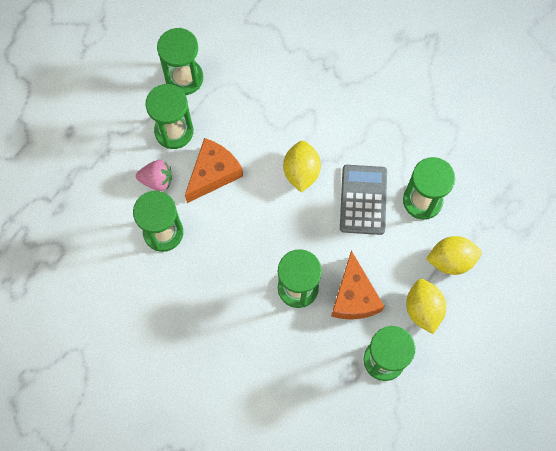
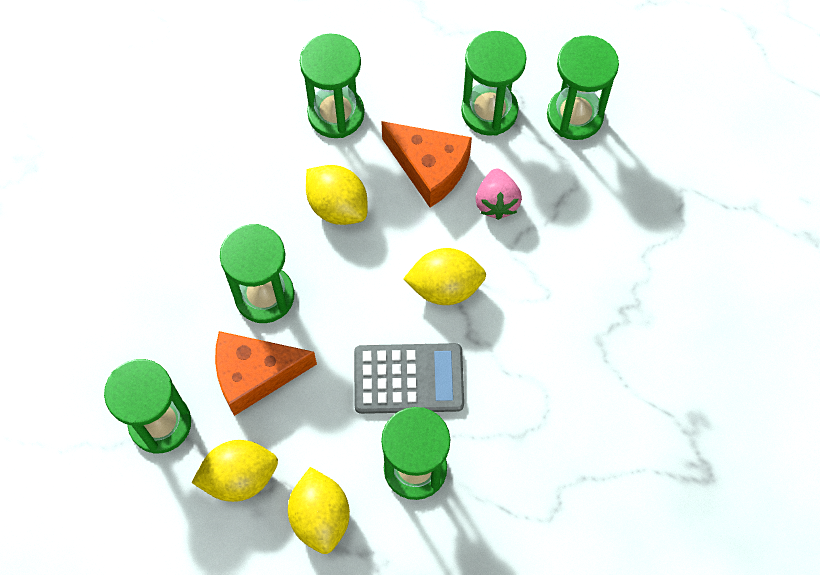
camera: 85 degrees right, 5 degrees down
(157, 180) = (412, 98): pink strawberry -> pink strawberry (496, 202)
(235, 236) = (337, 206): none -> yellow lemon

